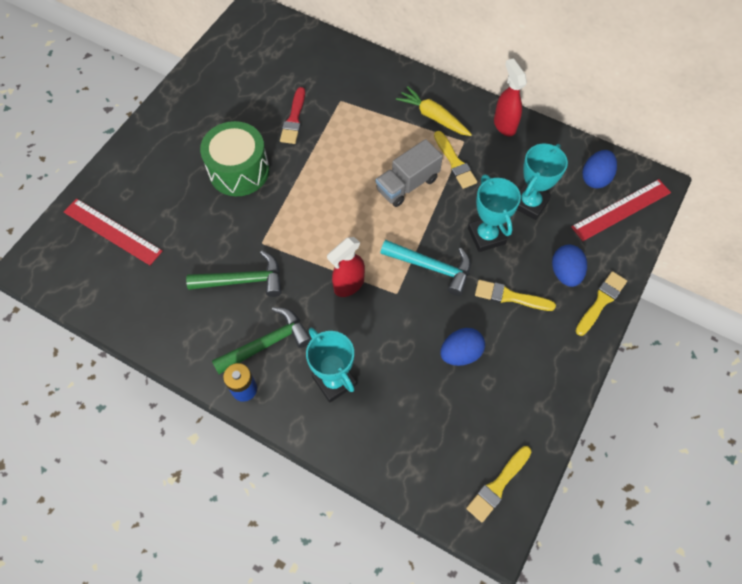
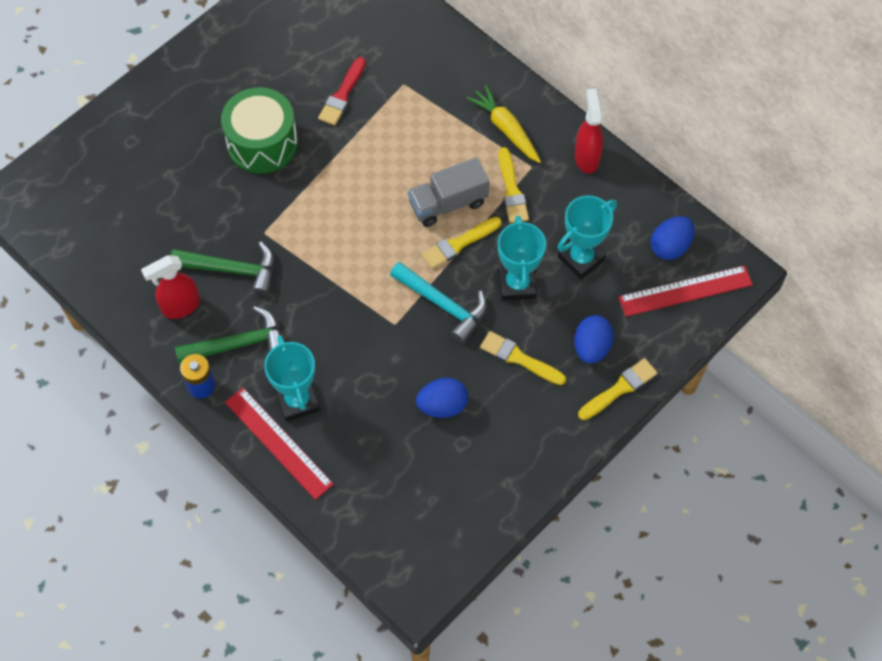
camera: 15 degrees right, 0 degrees up
(112, 231) = (106, 181): red ruler -> red ruler (278, 443)
(348, 285) = (345, 302): red spray bottle -> red spray bottle (180, 307)
(498, 485) = (434, 549): yellow brush -> yellow brush (459, 244)

